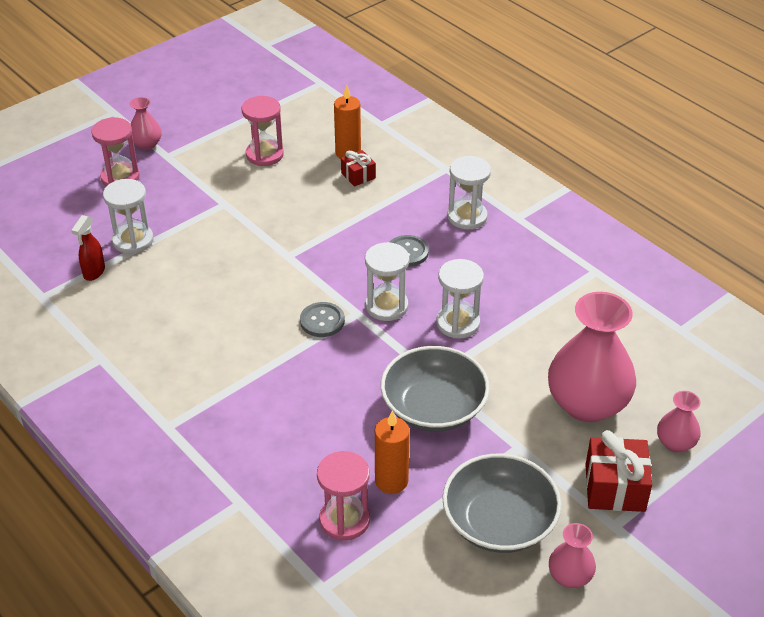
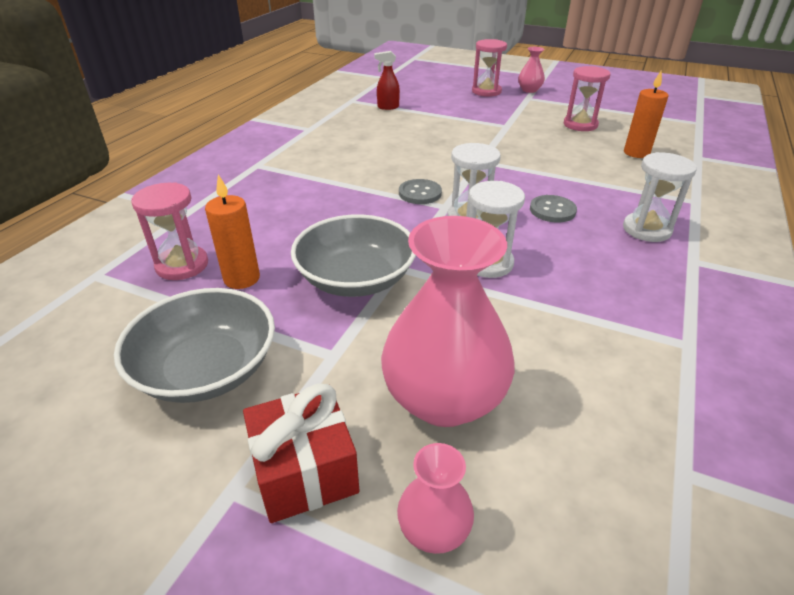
camera: 65 degrees right, 5 degrees down
(133, 240) = (431, 109): white hourglass -> none
(358, 175) = (616, 164): red gift -> none
(569, 576) = (127, 461): pink vase -> none

